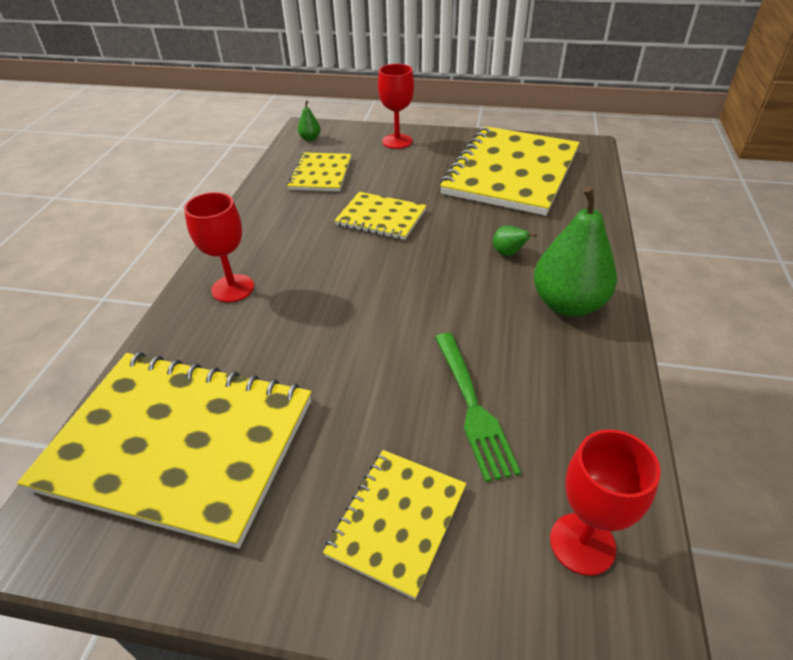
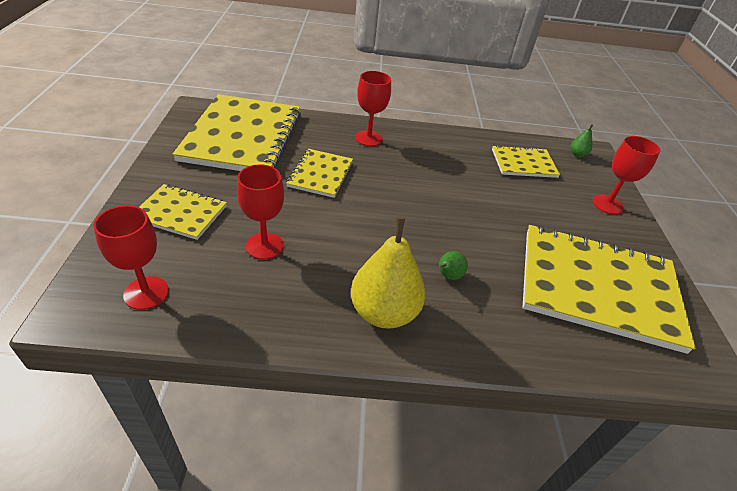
camera: 75 degrees right, 0 degrees up
(381, 218) = (474, 198): yellow notebook -> yellow notebook (320, 174)
(472, 406) = (264, 246): green fork -> red goblet
(568, 304) = (384, 312): green pear -> yellow pear

